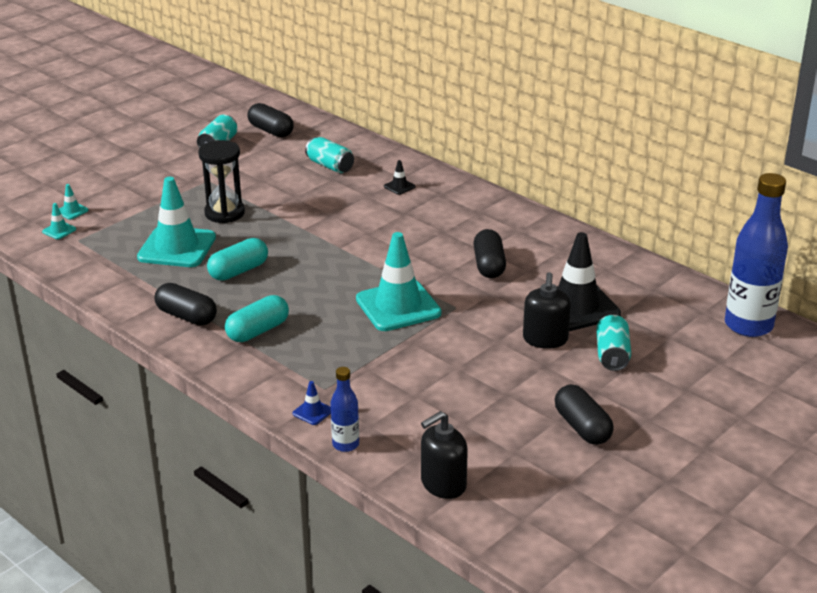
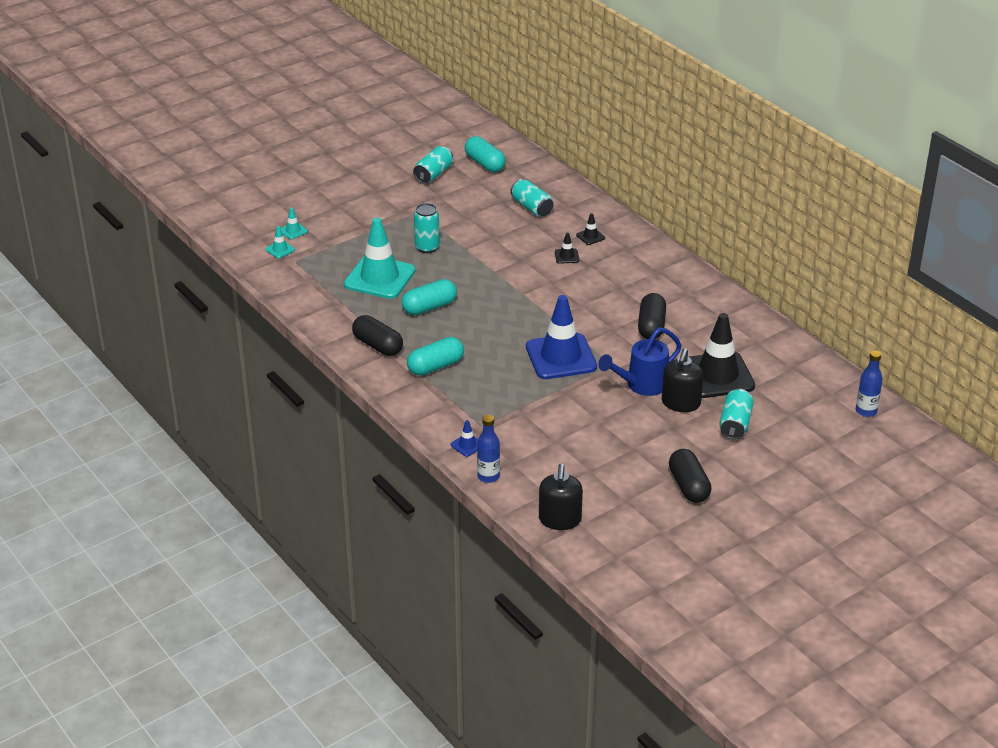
camera: 10 degrees right, 5 degrees up
(224, 213) = (427, 247): black hourglass -> turquoise can
(271, 131) = (485, 164): black capsule -> turquoise capsule
(379, 207) = (566, 256): none -> black traffic cone
(398, 306) = (561, 357): turquoise traffic cone -> blue traffic cone
(443, 484) = (560, 520): black soap dispenser -> black soap dispenser turned 60 degrees counterclockwise
(496, 325) = (642, 385): none -> blue watering can
(748, 325) = (866, 411): blue bottle -> blue bottle, size x0.49

